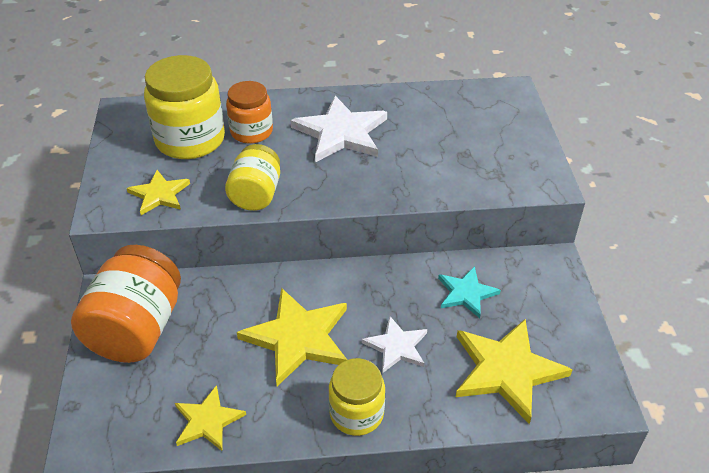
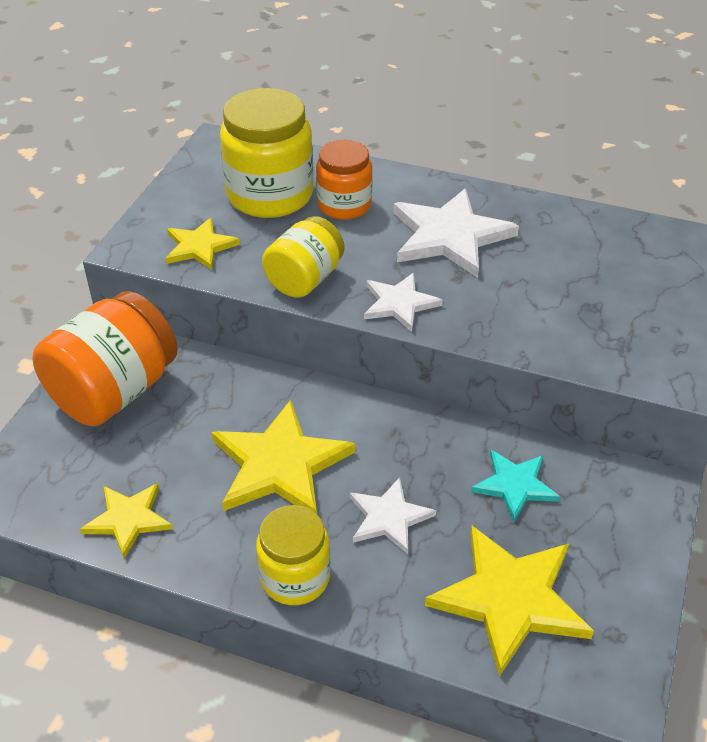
camera: 25 degrees right, 0 degrees up
(335, 191) = (399, 303): none -> white star

